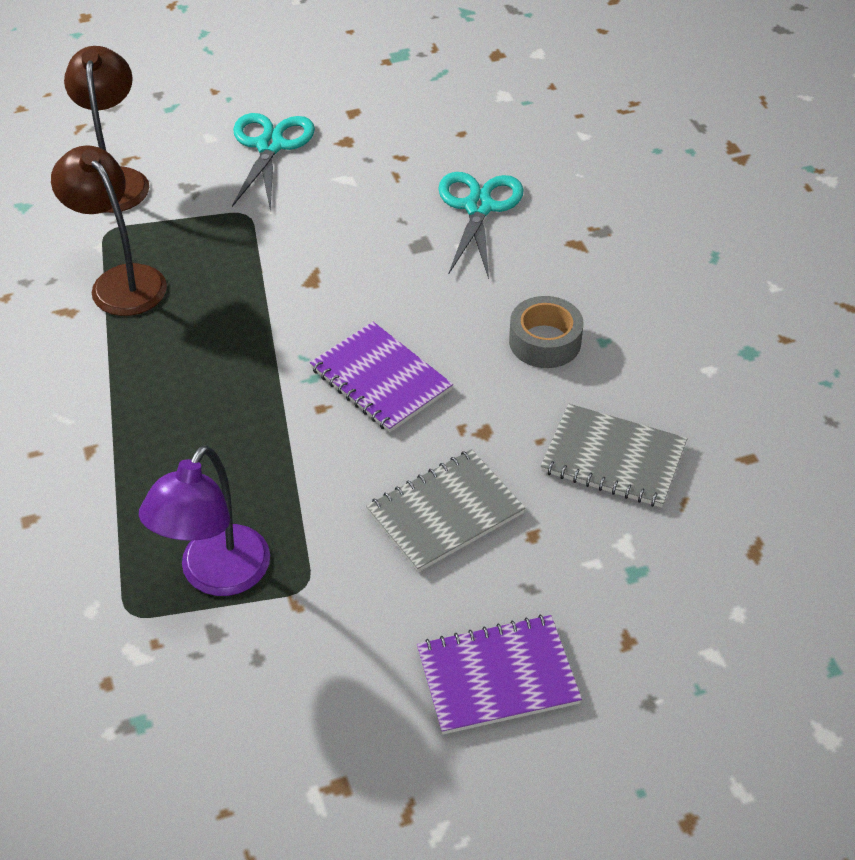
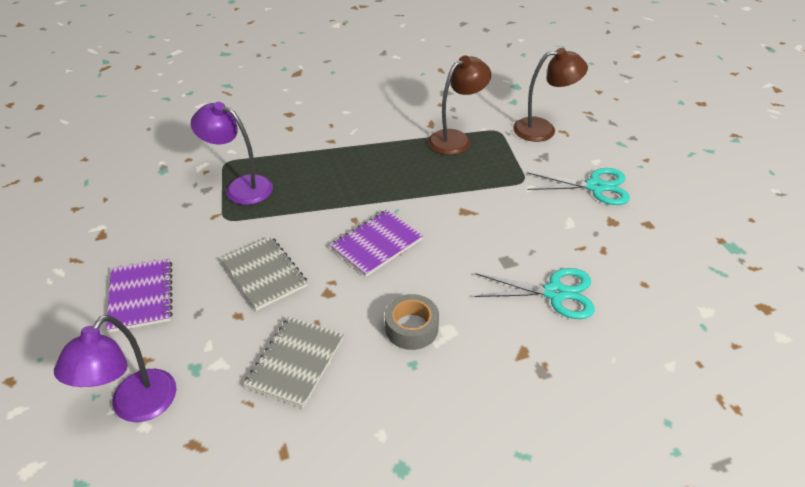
camera: 90 degrees right, 5 degrees down
(709, 631) = (136, 407): none -> purple lamp

